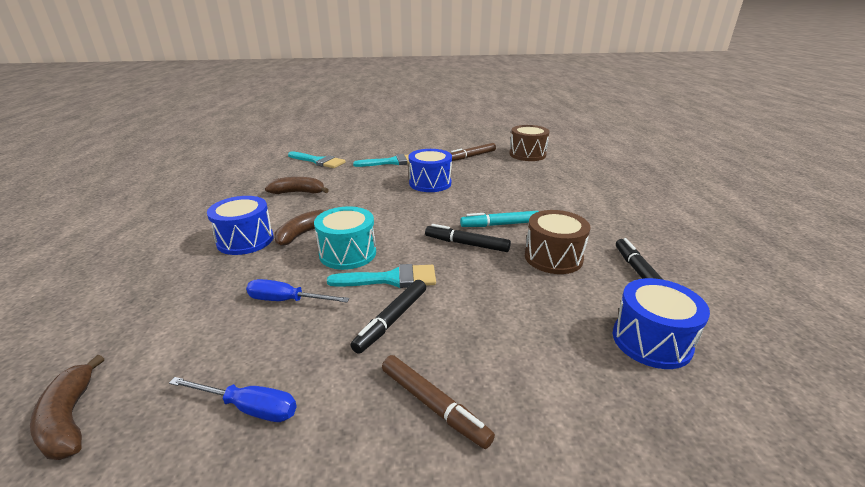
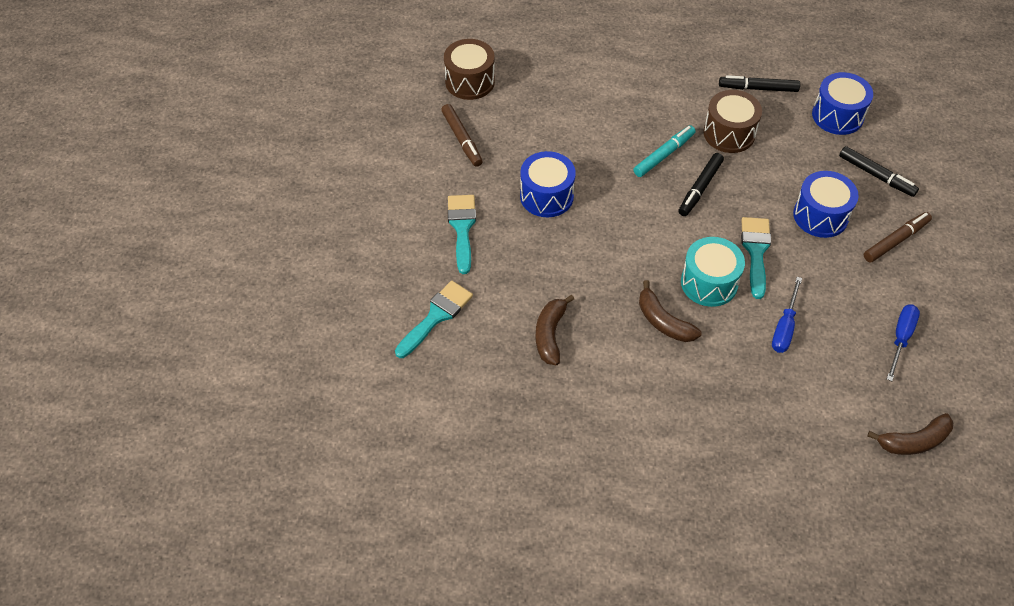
camera: 80 degrees left, 25 degrees up
(245, 240) = (673, 375): blue drum -> blue drum (820, 216)
(392, 320) = (813, 255): black marker -> black marker (876, 175)
(500, 225) = (664, 155): turquoise marker -> turquoise marker turned 135 degrees counterclockwise

